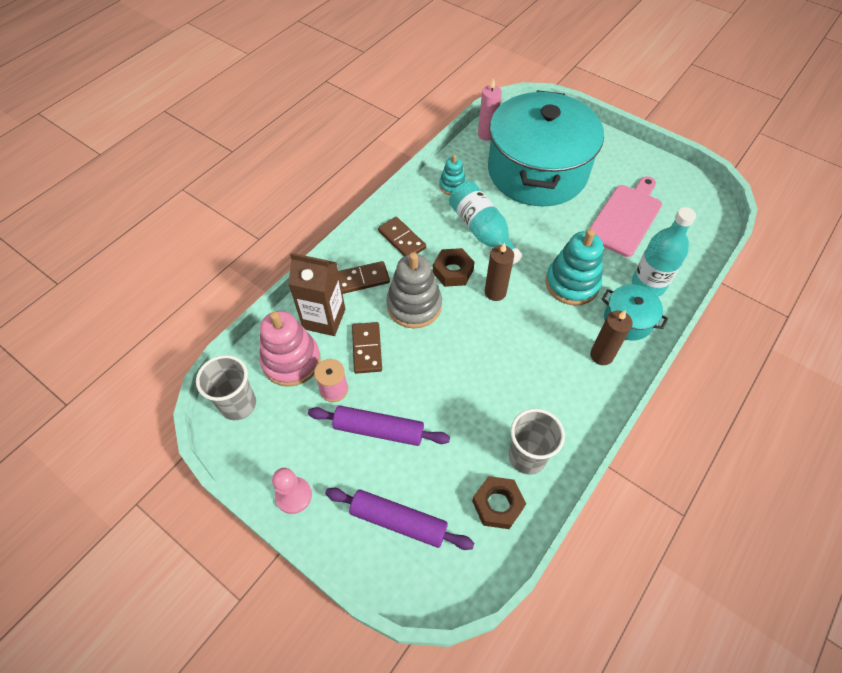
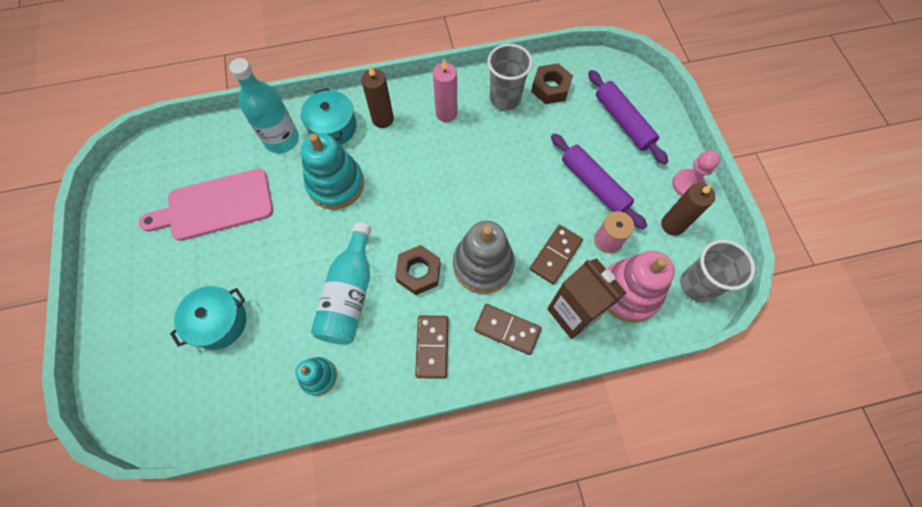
camera: 140 degrees left, 10 degrees up
(486, 134) = (203, 424): pink candle -> pink candle (446, 113)
(495, 292) = (404, 224): brown candle -> brown candle (672, 225)
(537, 171) = (219, 322): turquoise pot -> turquoise pot, size x0.41

